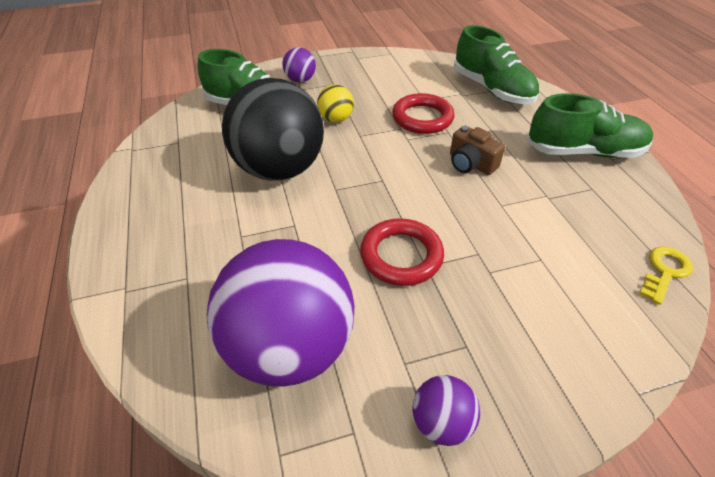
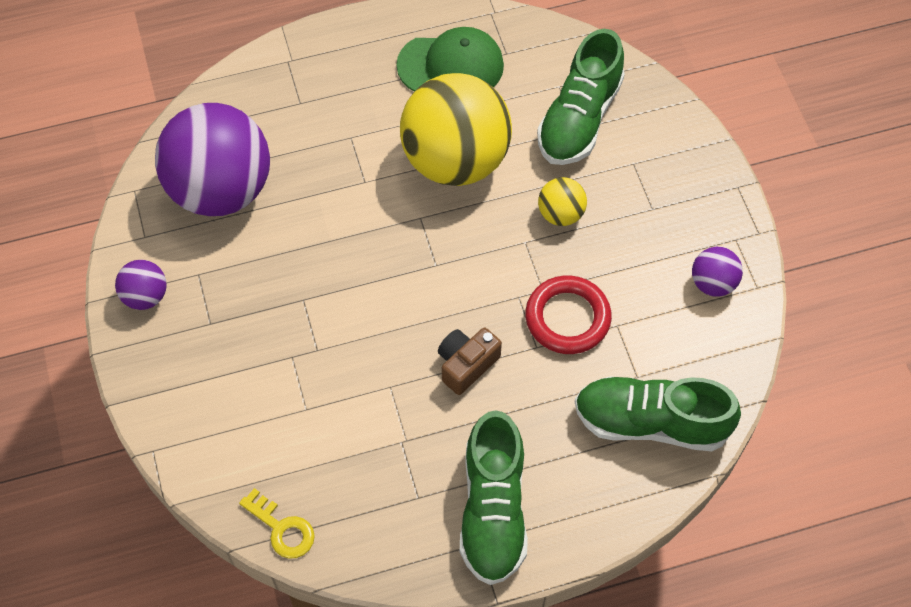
camera: 90 degrees right, 15 degrees up
(179, 172) = (451, 65): none -> green cap
(279, 169) = (455, 160): black ball -> yellow ball
(300, 80) = (660, 166): purple ball -> purple ball (713, 283)
(401, 255) = (317, 278): red ring -> none
(492, 89) = (651, 422): green shoe -> green shoe turned 45 degrees clockwise

